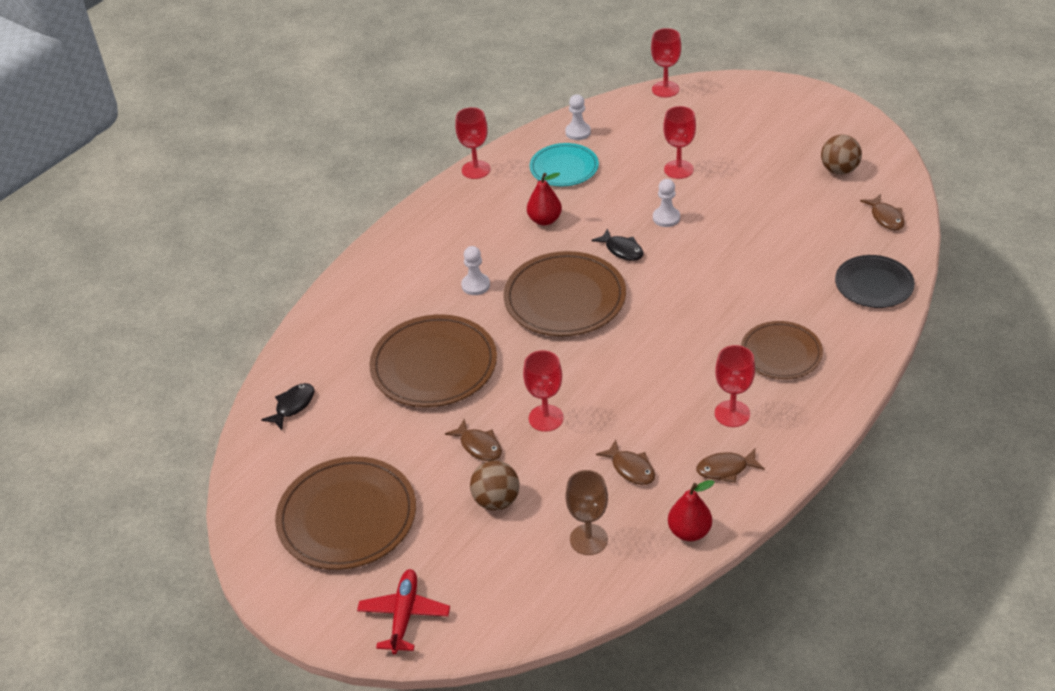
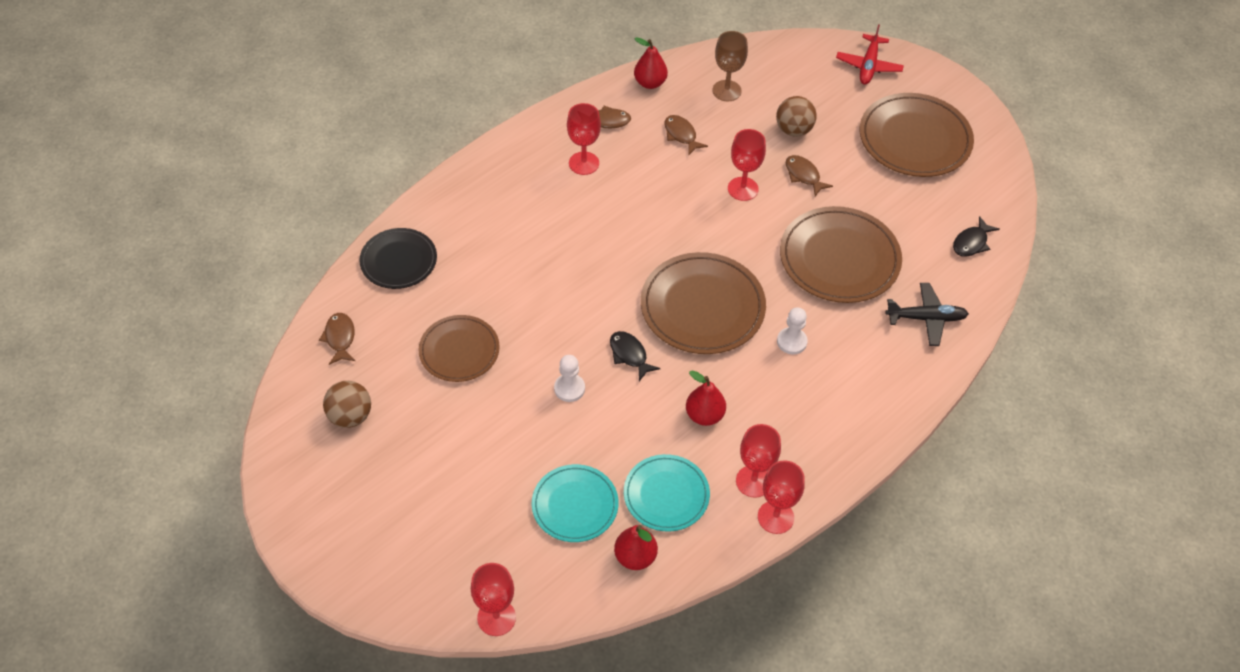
camera: 175 degrees left, 10 degrees up
(347, 326) = (926, 318): none -> black plane
(578, 132) = (635, 557): white pawn -> red pear
(633, 151) = (575, 505): none -> turquoise plate
(678, 169) = (531, 460): red goblet -> red goblet (753, 481)
(781, 353) = (519, 209): brown plate -> brown plate (459, 351)

